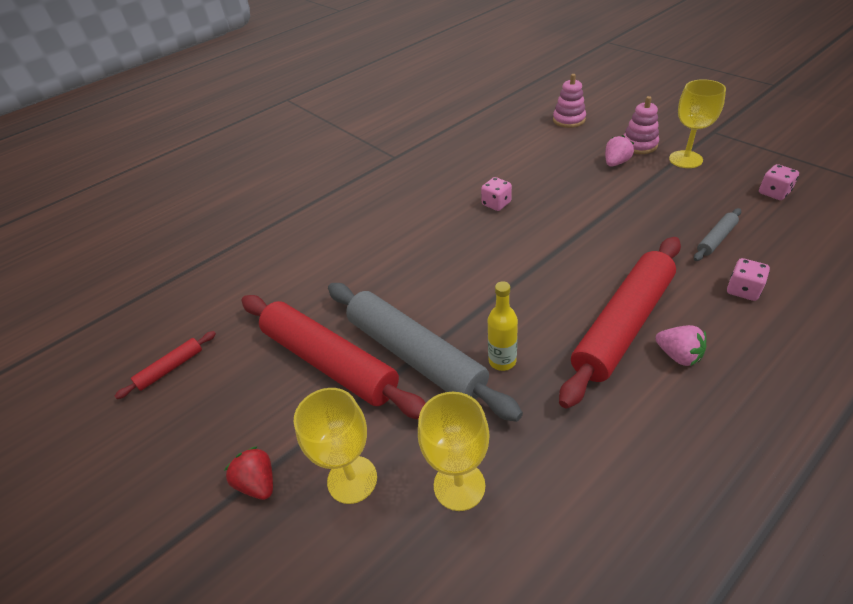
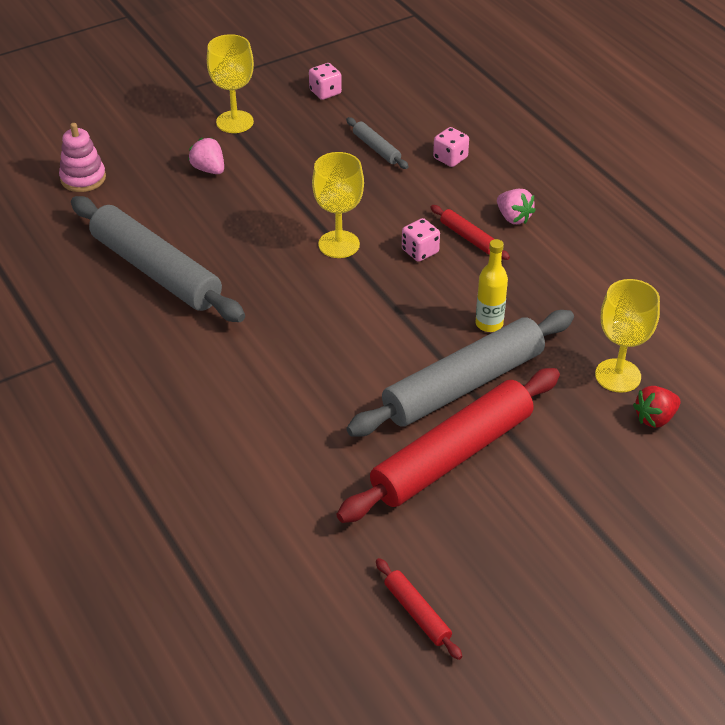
camera: 85 degrees left, 0 degrees up
(258, 483) = (594, 517): red strawberry -> red strawberry (655, 418)
(352, 479) = (601, 446): yellow goblet -> yellow goblet (339, 244)
(490, 170) = (155, 271): none -> grey rolling pin
(496, 204) = (234, 279): pink dice -> pink dice (420, 251)
(623, 325) = (469, 238): red rolling pin -> red rolling pin, size x0.43
(639, 145) = (184, 143): pink stacking toy -> none
(678, 355) = (513, 218): pink strawberry -> pink strawberry turned 90 degrees clockwise

